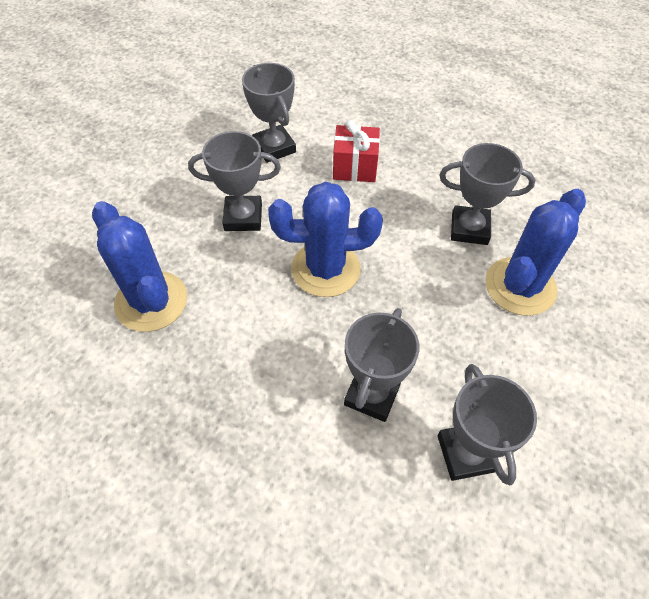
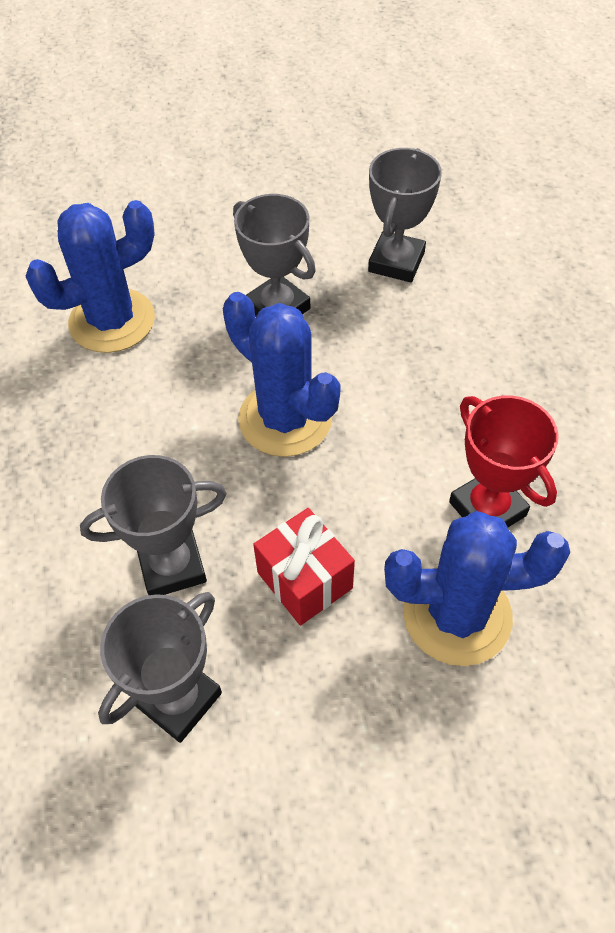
camera: 50 degrees right, 0 degrees up
(151, 301) = (112, 321): blue cactus -> blue cactus turned 45 degrees clockwise
(355, 167) = (451, 344): red gift -> red gift (304, 580)
(469, 229) = (487, 509): grey trophy -> red trophy

